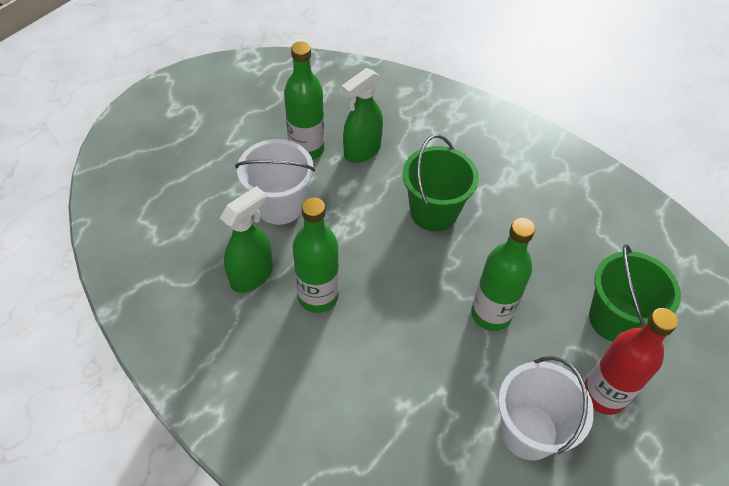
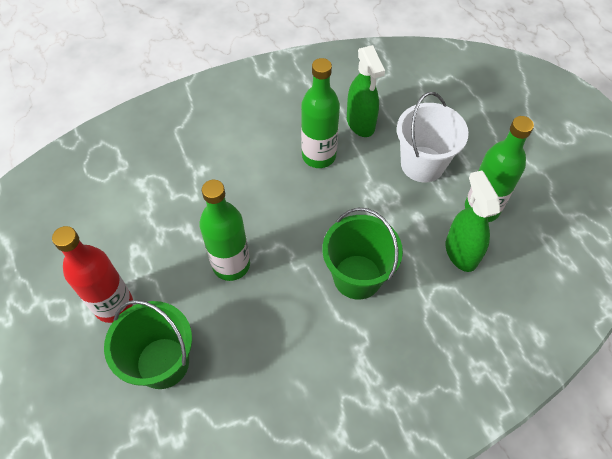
camera: 120 degrees right, 5 degrees up
(528, 431) = (128, 235): white bucket -> none

